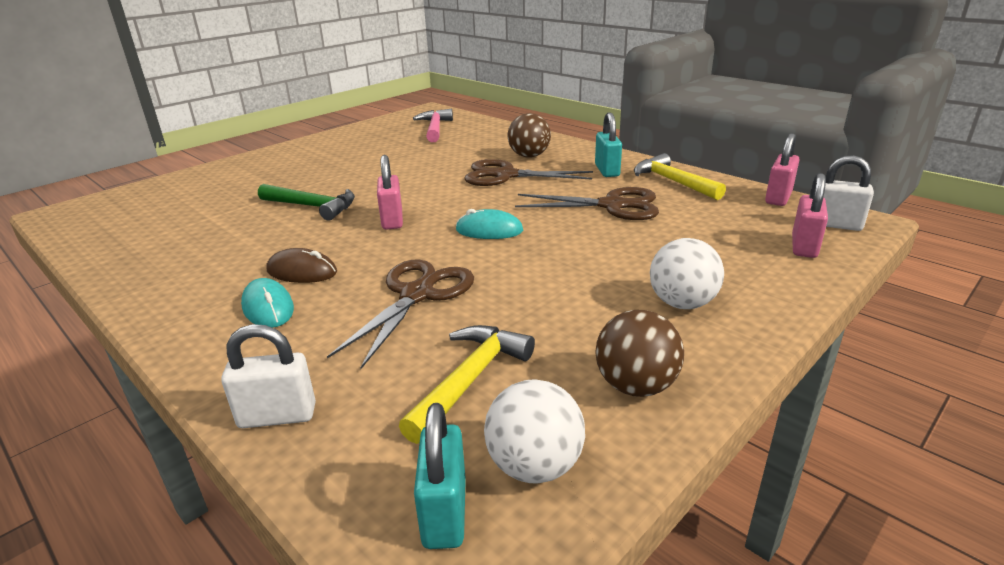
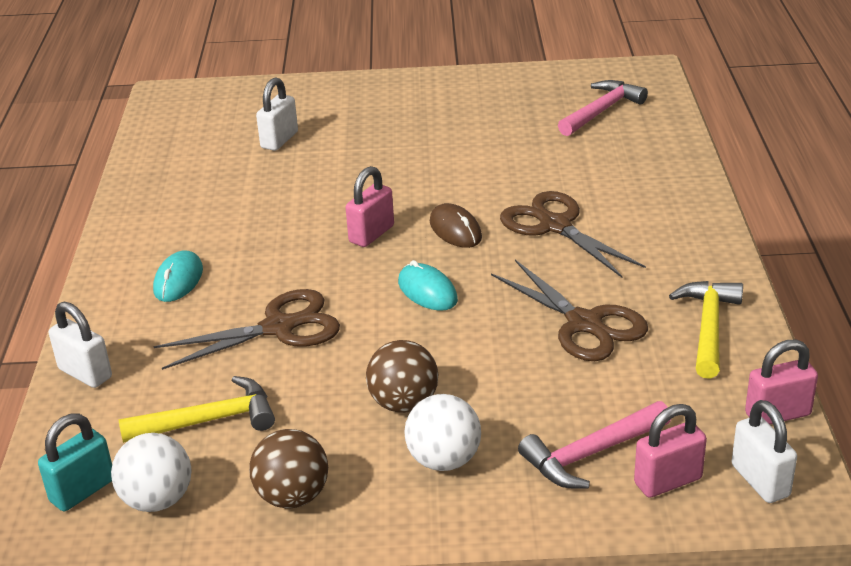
camera: 45 degrees right, 5 degrees up
(223, 203) = (279, 140): none -> white padlock
(302, 271) = (238, 256): brown mouse -> brown mouse (455, 230)
(312, 206) = (336, 181): green hammer -> none
(529, 156) = (626, 207): brown ball -> brown ball (404, 403)
(607, 171) = (668, 273): turquoise padlock -> none
(745, 255) = (591, 454): none -> pink hammer

